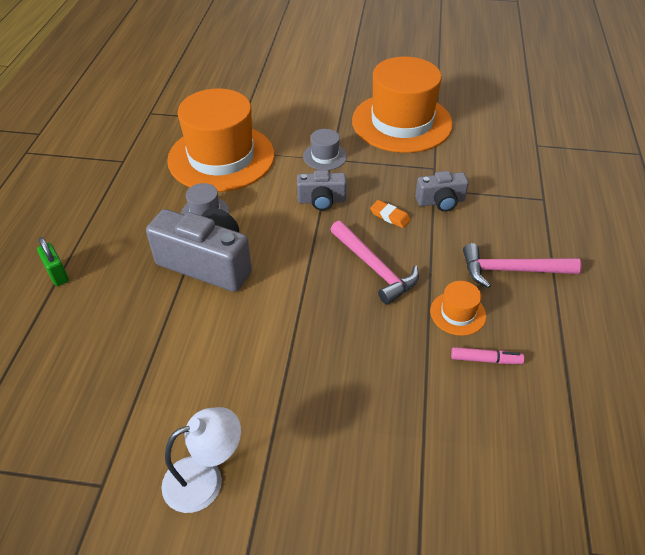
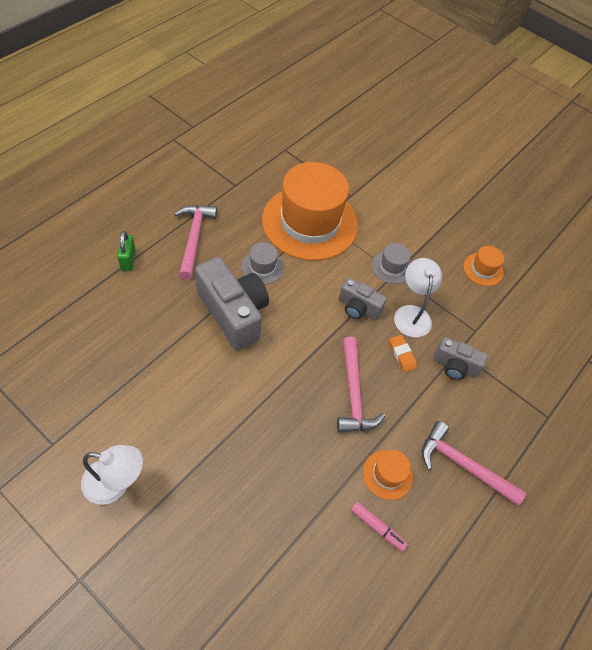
camera: 25 degrees right, 10 degrees up
(115, 222) = (194, 238): none -> pink hammer
(372, 182) = (412, 314): none -> white lamp
(402, 122) = (483, 269): orange hat -> orange hat, size x0.41

